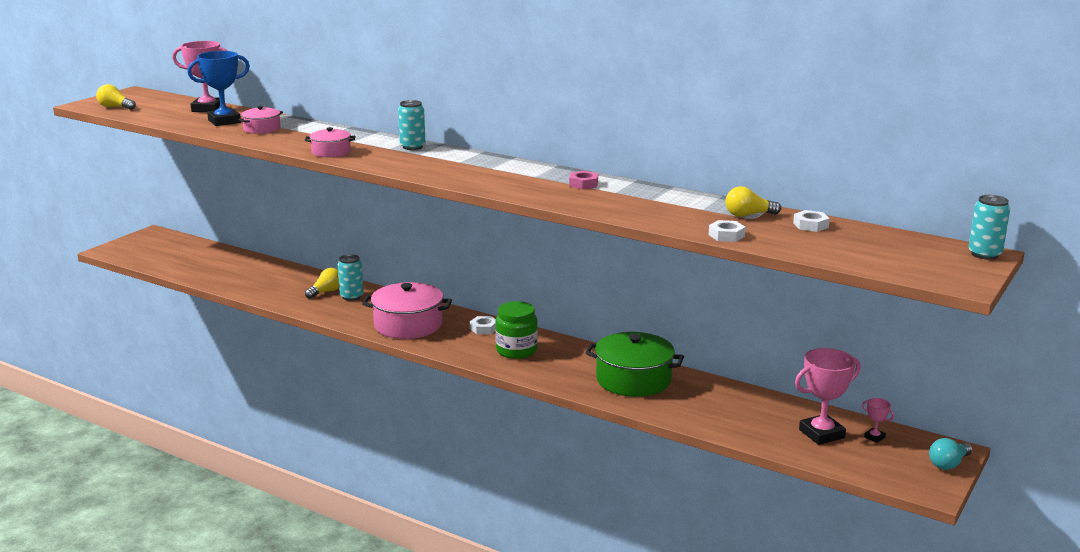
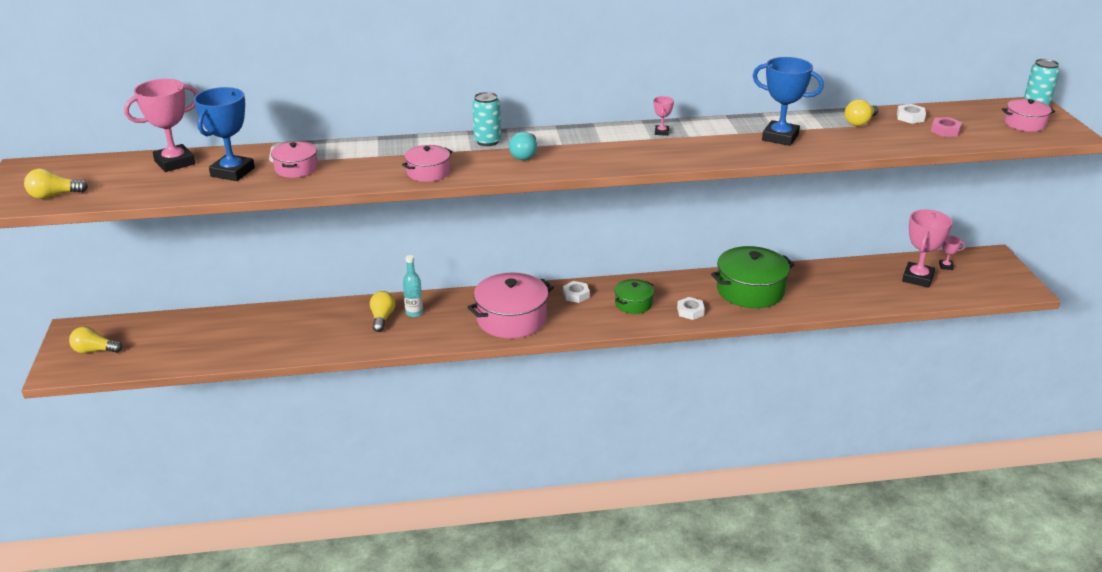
camera: 40 degrees left, 10 degrees up
(143, 247) = (94, 350): none -> yellow light bulb
(351, 296) = (414, 313): turquoise can -> turquoise bottle
(516, 350) = (633, 304): green jar -> green pot
(553, 175) = (661, 132): none -> pink trophy
(583, 184) = (701, 133): pink nut -> pink nut (945, 131)
(644, 204) = (780, 137): none -> blue trophy
(726, 235) = (886, 146): white nut -> white nut (690, 311)
(927, 262) = (1024, 124): none -> pink pot
(948, 464) = (1006, 266): turquoise light bulb -> turquoise light bulb (524, 155)

